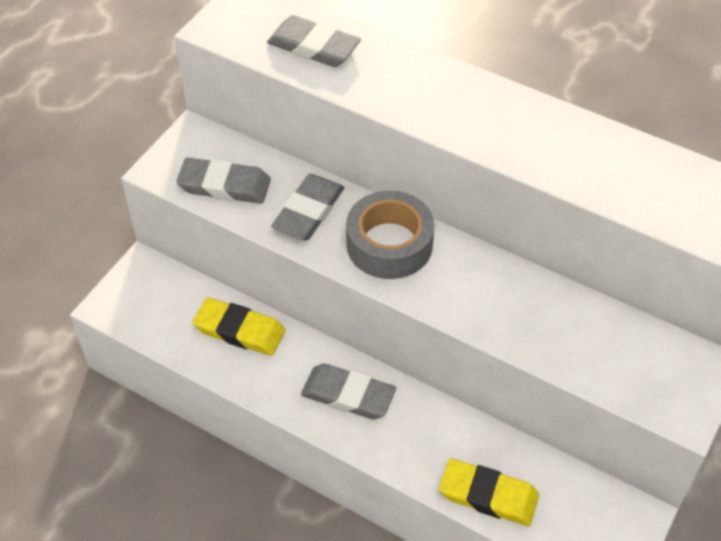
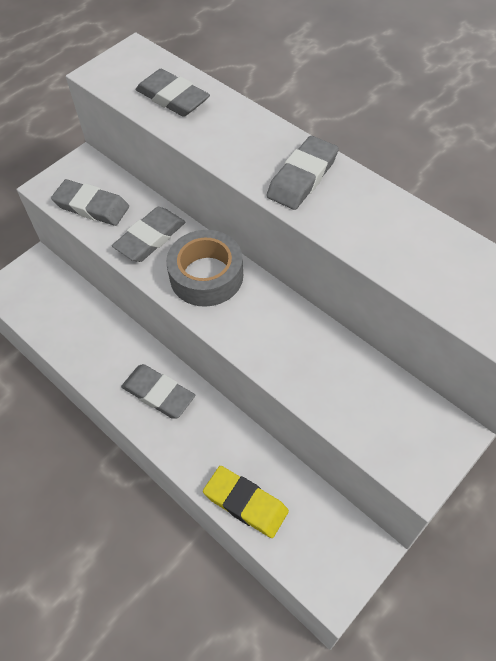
camera: 15 degrees right, 5 degrees up
(239, 330) = (91, 325): yellow eraser -> none
(490, 117) = (302, 177): none -> grey eraser

